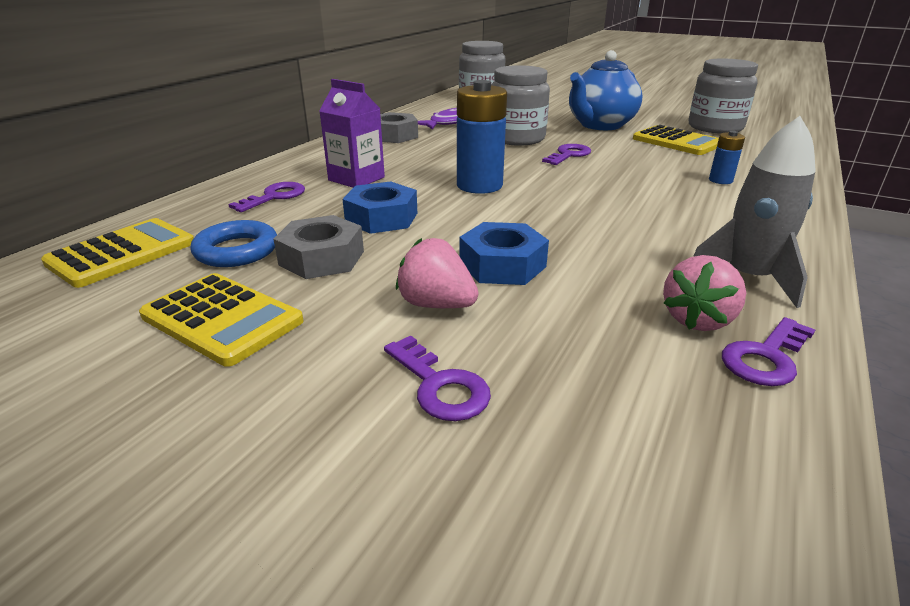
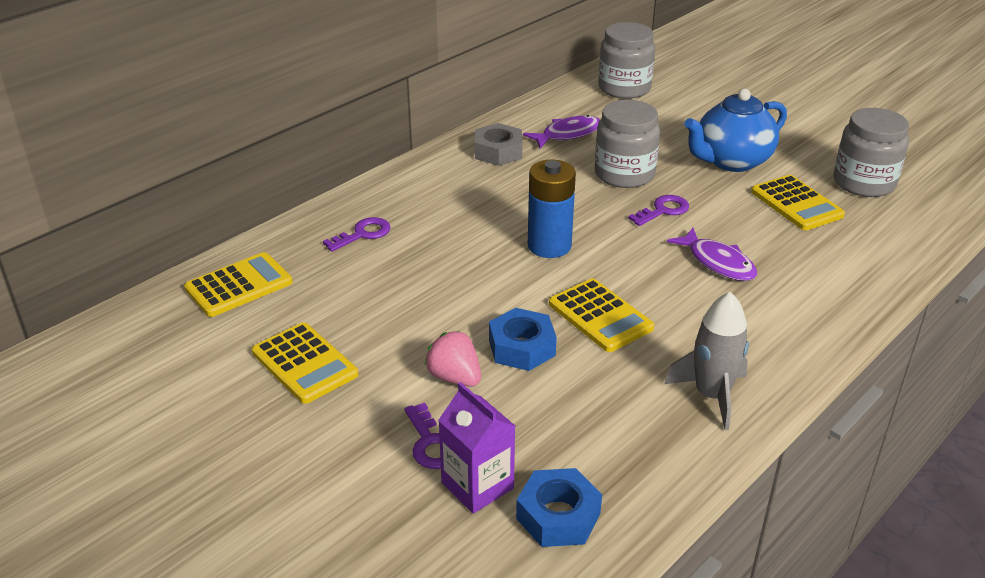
camera: 15 degrees right, 5 degrees up
(237, 251) = (323, 297): blue ring -> none
(322, 258) = (385, 316): grey nut -> none
(356, 179) = (440, 219): purple carton -> purple carton (477, 485)
(382, 218) = (446, 276): blue nut -> blue nut (558, 516)
(570, 229) = (600, 316): none -> yellow calculator
(648, 180) = (718, 263): none -> purple fish
(697, 319) = (638, 426): pink strawberry -> none
(720, 180) = (791, 274): blue battery -> none
(765, 357) = (662, 465): purple key -> none

